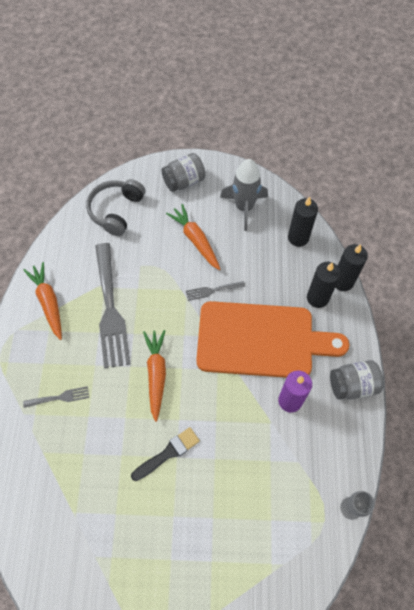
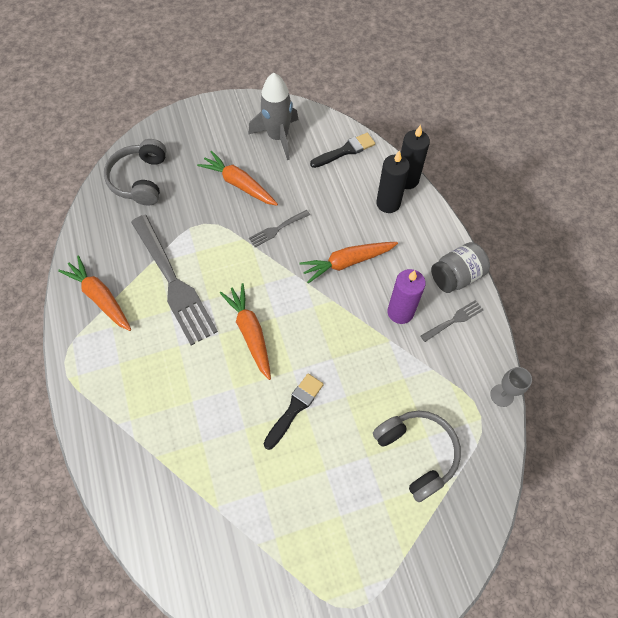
camera: 20 degrees left, 0 degrees up
(59, 397) = (152, 392): grey fork -> grey fork (454, 320)
(184, 181) = (203, 129): grey jar -> none
(255, 531) = (417, 453): none -> grey headphones
(261, 340) = (347, 262): orange cutting board -> orange carrot
(298, 238) = (345, 151): black candle -> black brush

